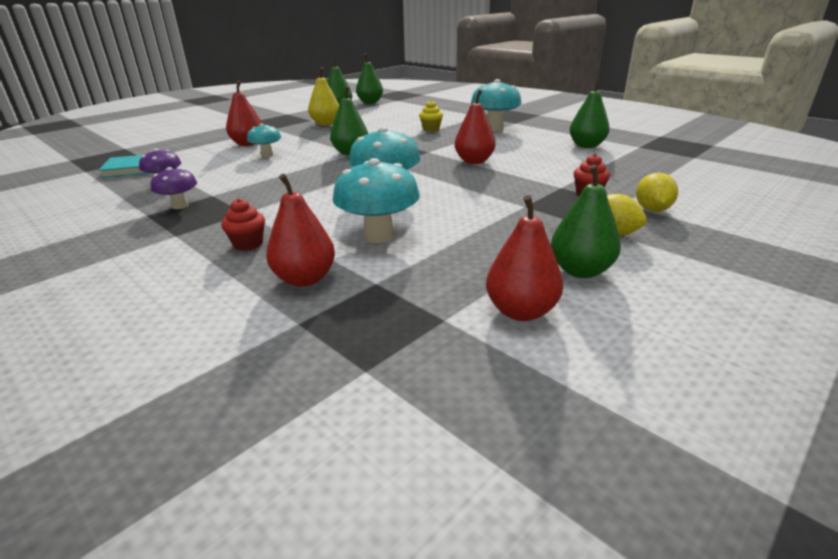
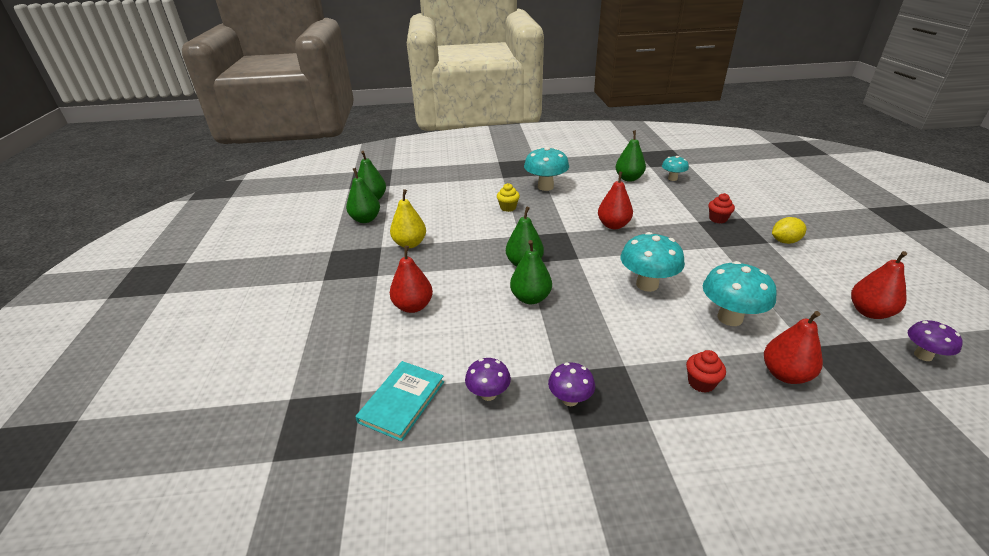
camera: 50 degrees left, 5 degrees up
(267, 155) = (470, 306): turquoise mushroom -> turquoise mushroom (672, 178)
(461, 365) = (923, 355): none -> purple mushroom
(580, 270) = (828, 273): green pear -> green pear (530, 298)
(652, 209) = (759, 215): yellow lemon -> none

